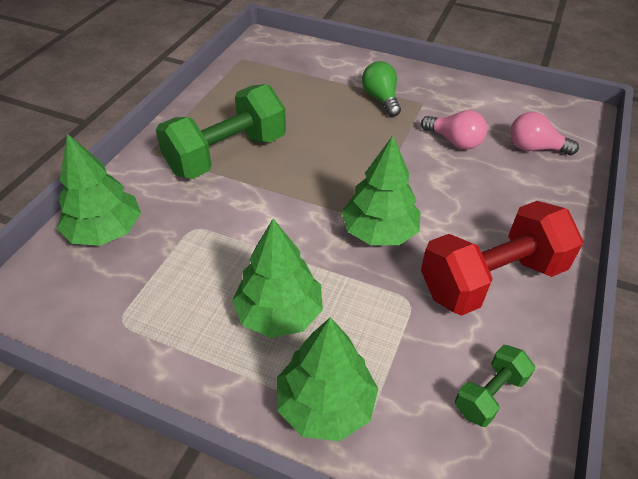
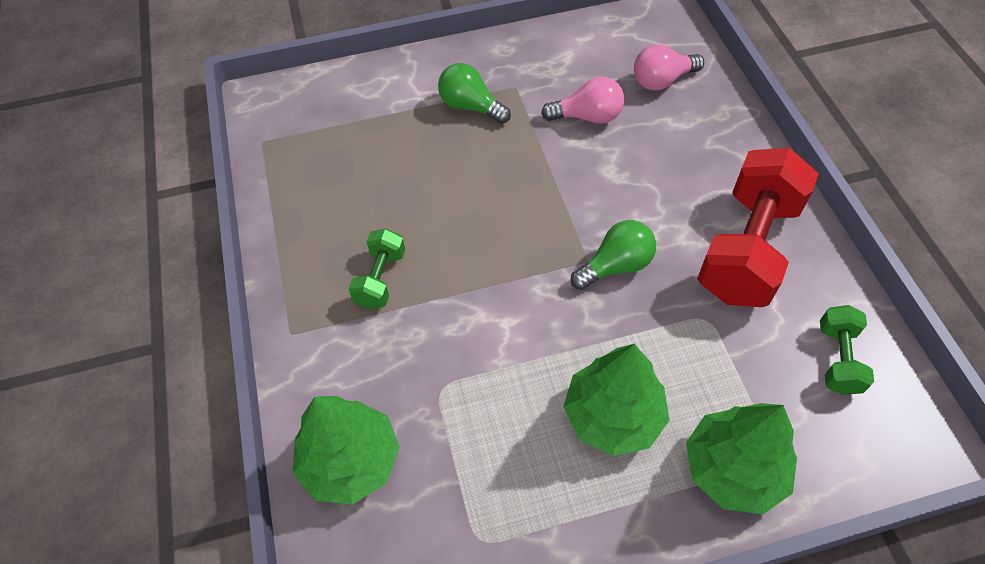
camera: 35 degrees left, 10 degrees up
(226, 154) = (380, 279): green dumbbell -> green dumbbell, size x0.49
(379, 232) = (615, 266): green tree -> green light bulb

